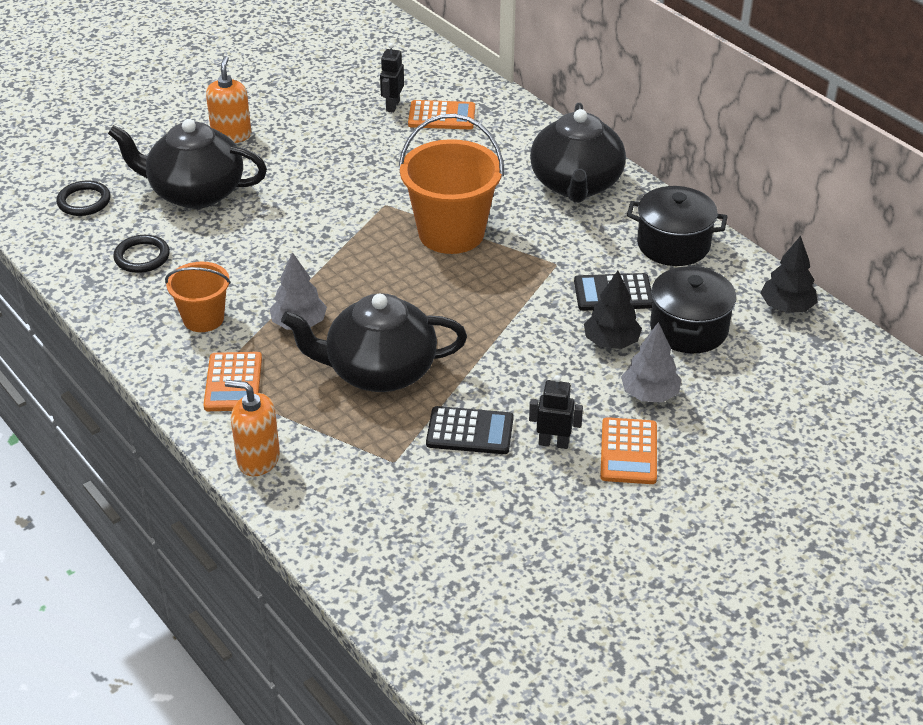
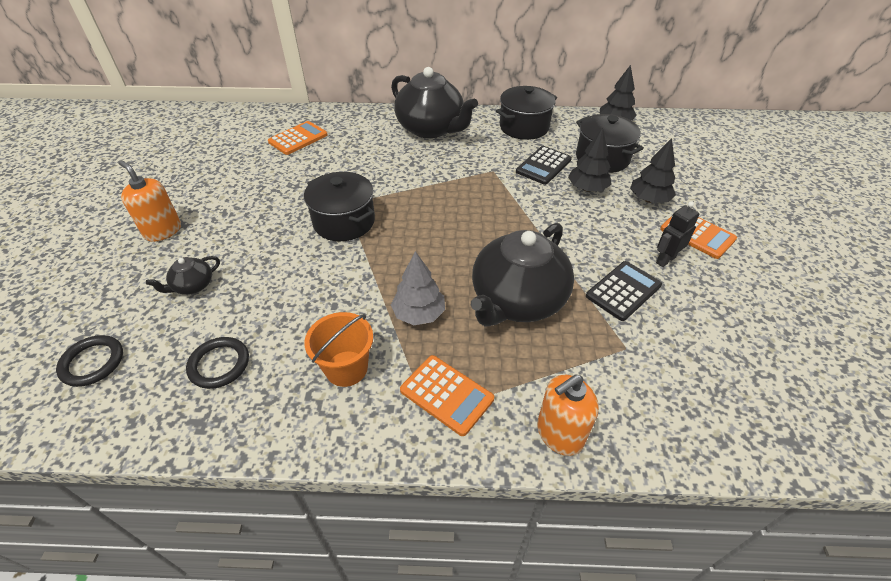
camera: 50 degrees left, 5 degrees up
(195, 192) = (193, 286): black teapot -> black teapot, size x0.44
(359, 218) = (344, 222): none -> black pot
(392, 106) = (257, 150): black robot -> none
(451, 233) = (413, 193): orange bucket -> none
(650, 394) = (649, 199): grey tree -> black tree

